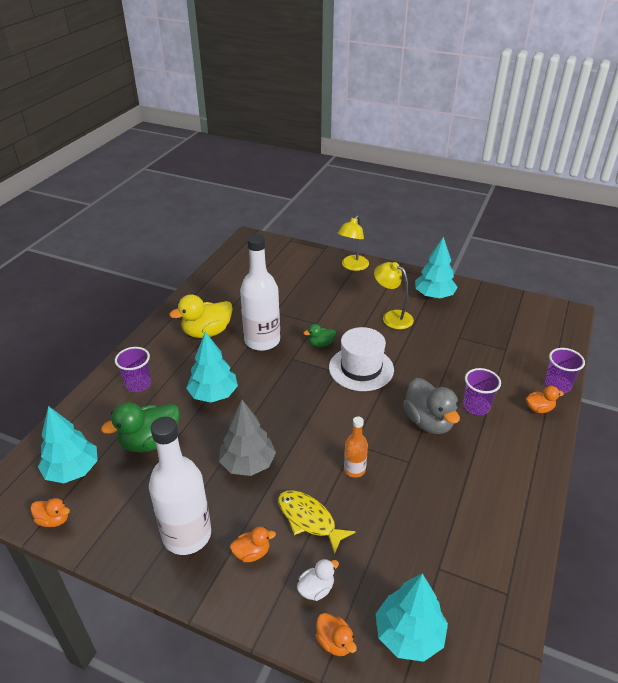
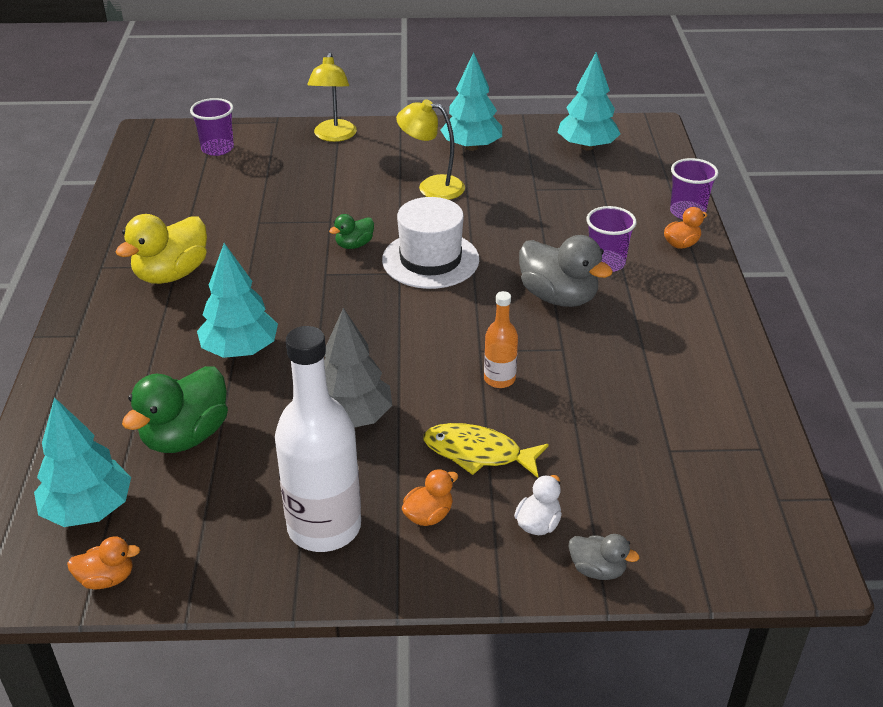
camera: 25 degrees left, 0 degrees up
(138, 384) = (111, 370): purple cup -> purple cup (217, 148)
(262, 341) = (265, 263): white bottle -> none
(334, 642) = (597, 570): orange duck -> grey duck
(409, 634) = (678, 529): turquoise tree -> turquoise tree (587, 146)

